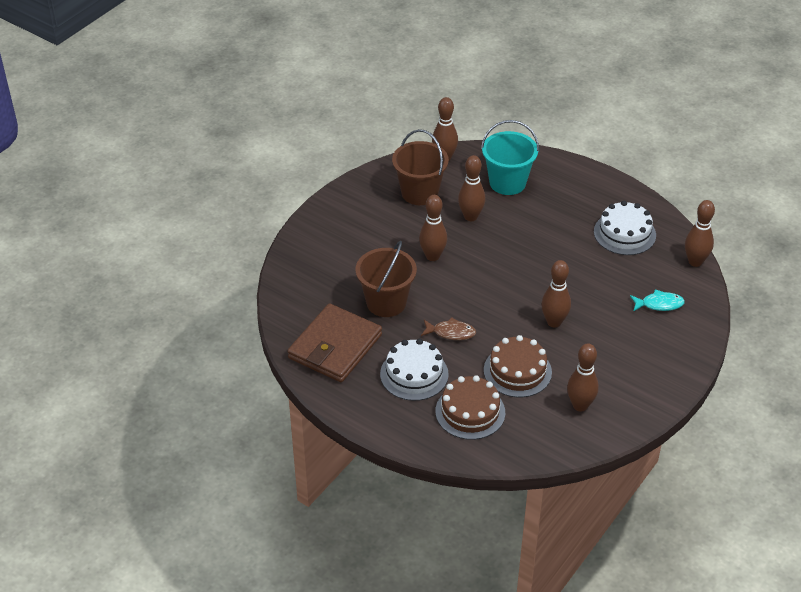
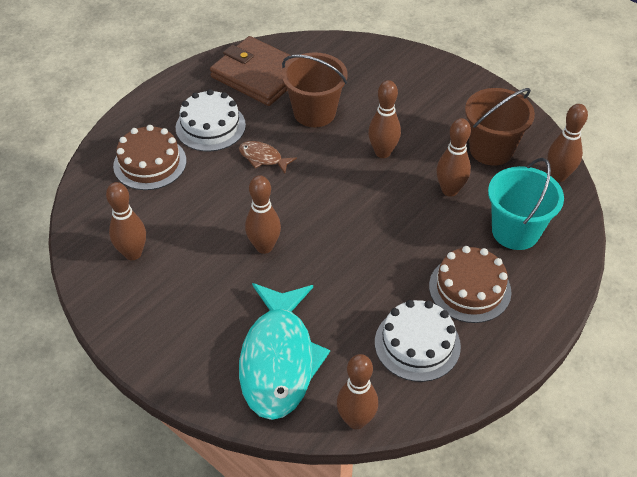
camera: 95 degrees right, 5 degrees up
(451, 332) = (263, 158): brown fish -> brown fish turned 105 degrees clockwise
(517, 371) = (196, 206): brown cake -> brown cake (469, 288)
(659, 304) = (279, 360): turquoise fish -> turquoise fish, size x2.23

